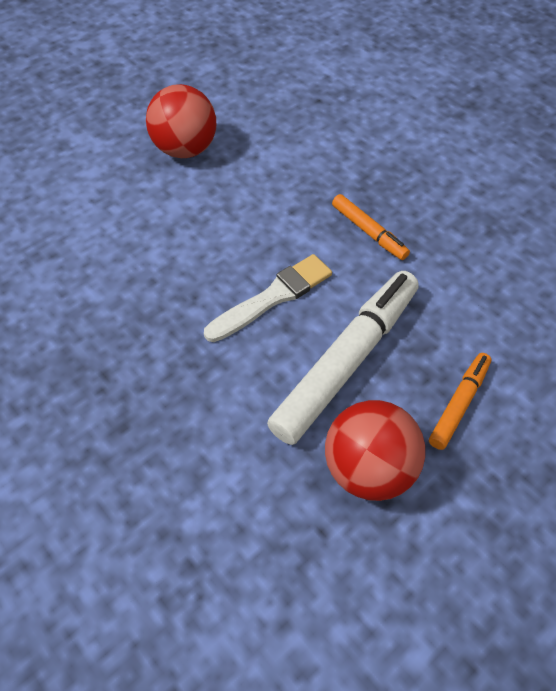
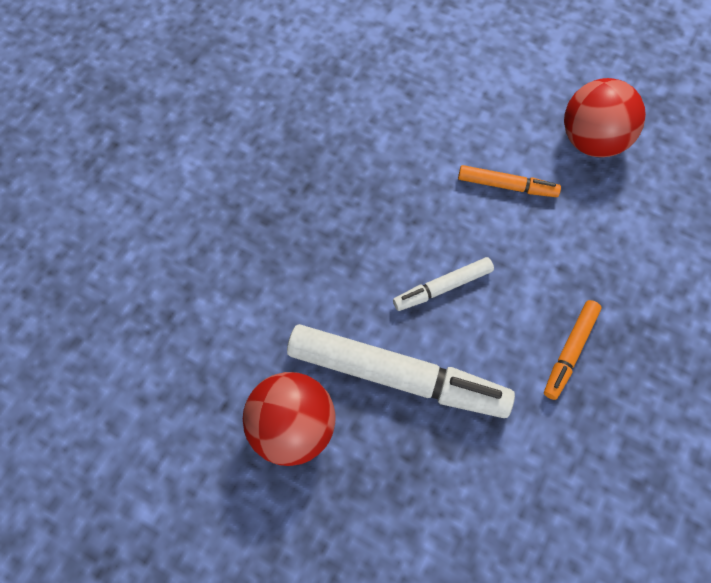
camera: 70 degrees right, 10 degrees up
(273, 297) = (442, 287): white brush -> white marker
(459, 404) = (390, 496): orange marker -> orange marker (507, 186)

